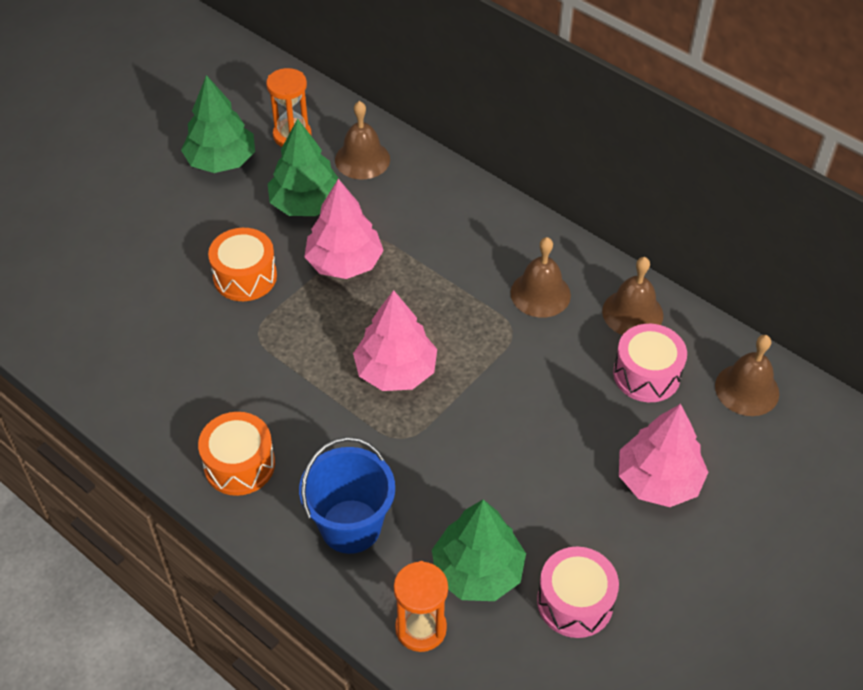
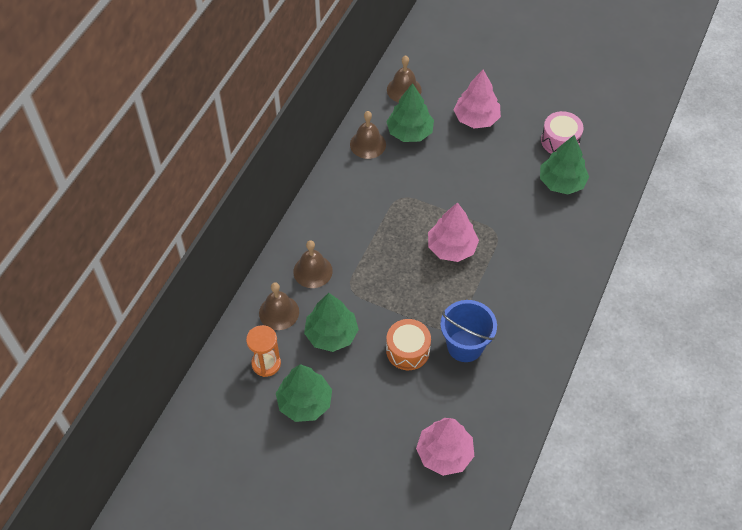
camera: 105 degrees left, 5 degrees up
(239, 464) = (547, 307): orange drum -> none
(344, 263) = (377, 297): pink tree -> pink tree (444, 453)
(350, 526) = (561, 242): blue bucket -> blue bucket (465, 346)
(421, 628) = (603, 198): orange hourglass -> none
(540, 294) = (368, 189): brown bell -> brown bell (313, 271)
(646, 374) = (410, 132): pink drum -> green tree

